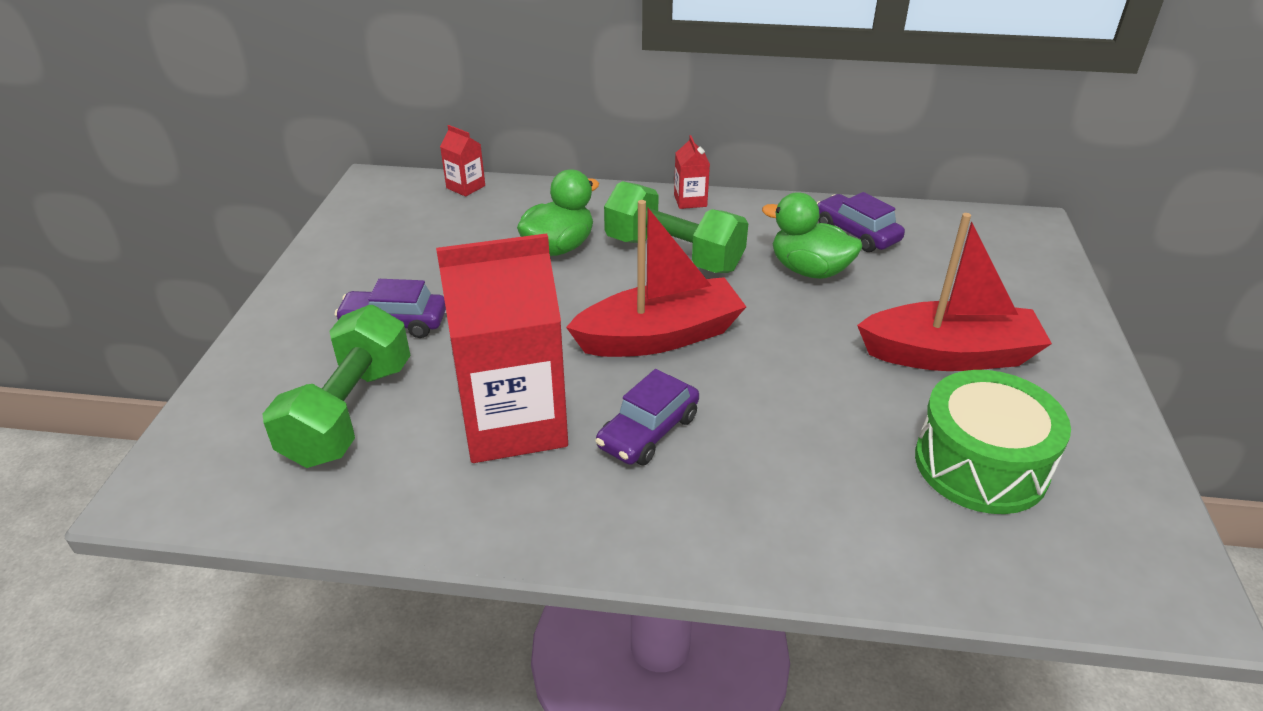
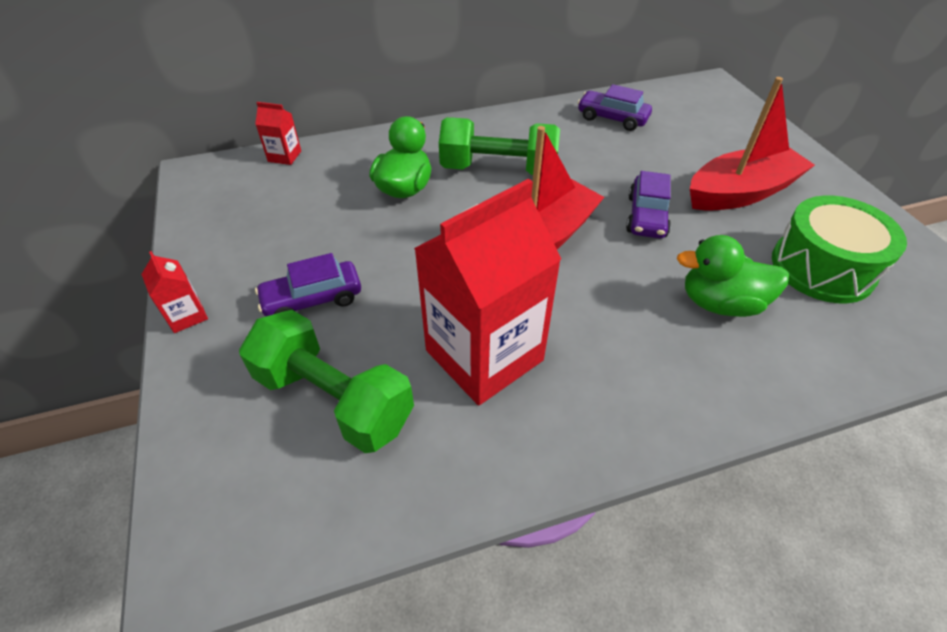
camera: 25 degrees left, 10 degrees up
(349, 412) = (334, 399): green dumbbell -> green dumbbell turned 45 degrees counterclockwise
(648, 432) = (593, 324): purple car -> purple car (646, 216)
(690, 200) = (477, 122): red carton -> red carton (187, 315)
(809, 270) = (603, 155): green duck -> green duck (720, 303)

